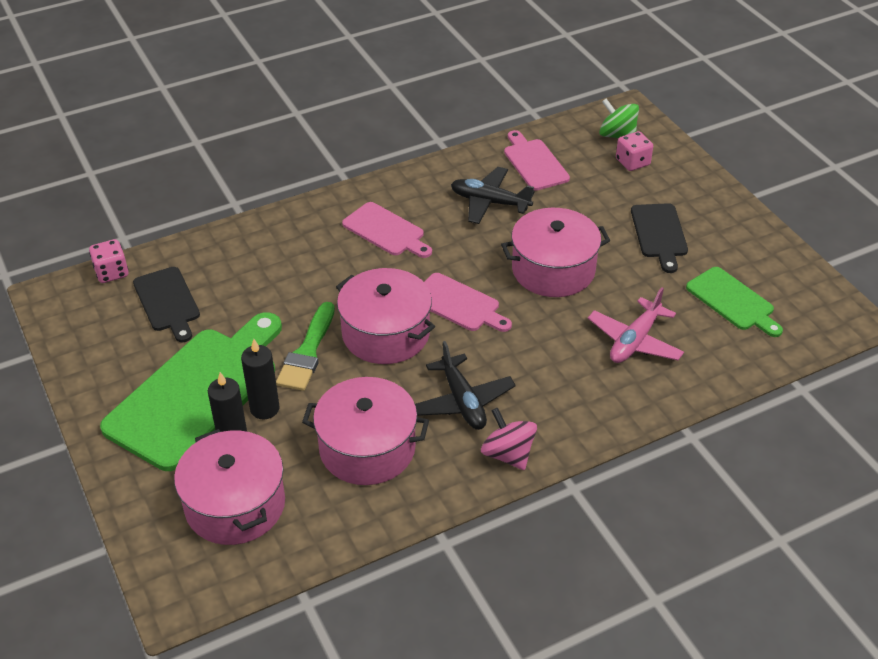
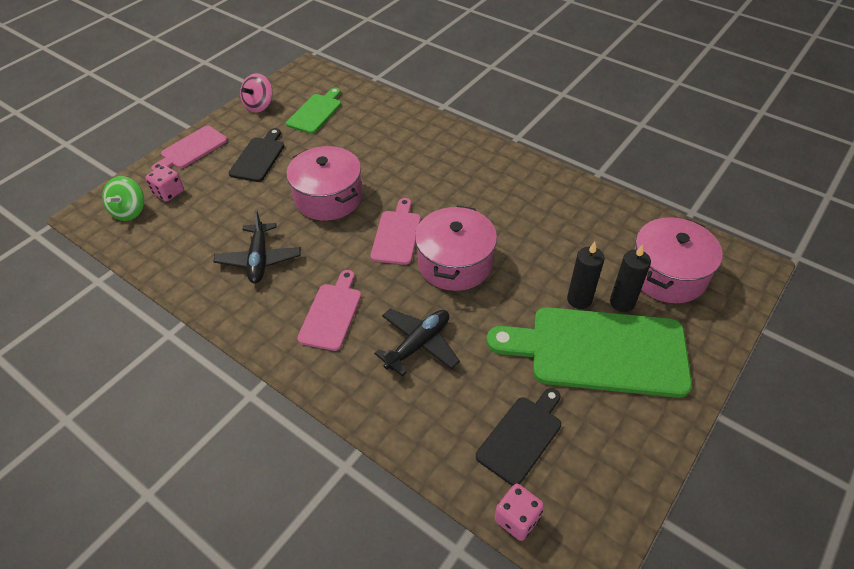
camera: 115 degrees left, 5 degrees up
(307, 352) = (506, 301): green brush -> none
(367, 448) = (566, 229): pink pot -> none
(462, 401) = (490, 200): black plane -> black plane (418, 344)
(508, 454) = (516, 166): pink spinning top -> pink spinning top (259, 105)
(534, 163) = (189, 250): pink cutting board -> pink cutting board (191, 149)
(635, 341) = (380, 142): pink plane -> none
(659, 234) = (259, 157): black cutting board -> black cutting board turned 45 degrees counterclockwise

